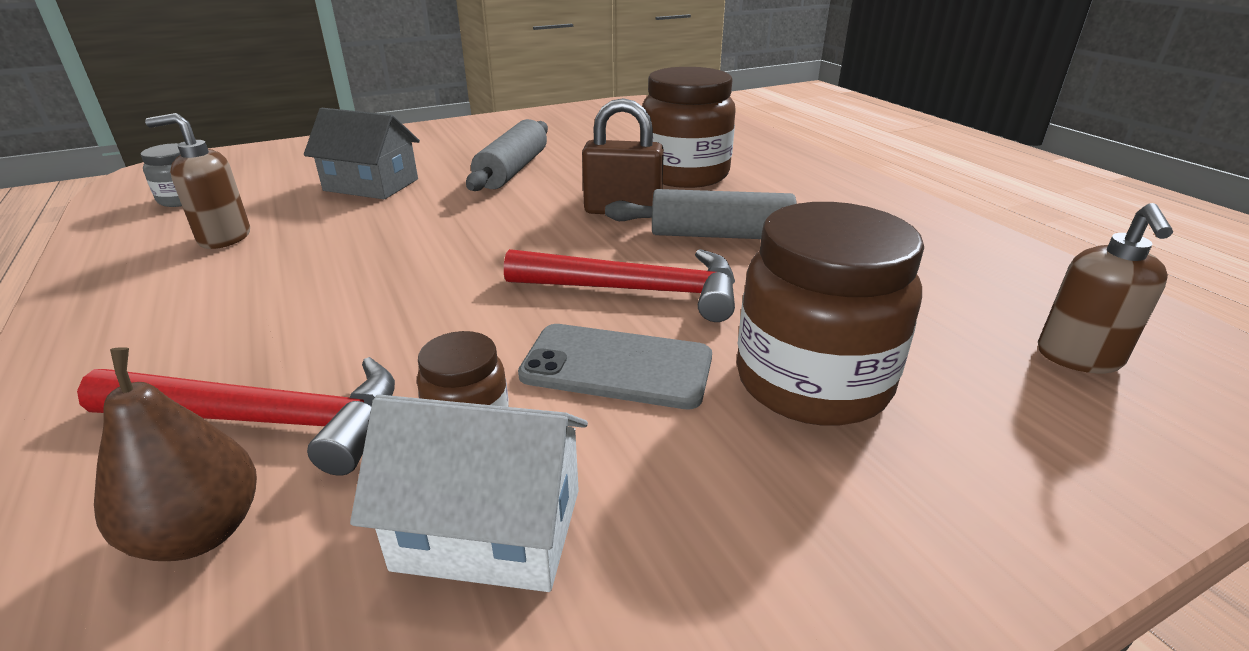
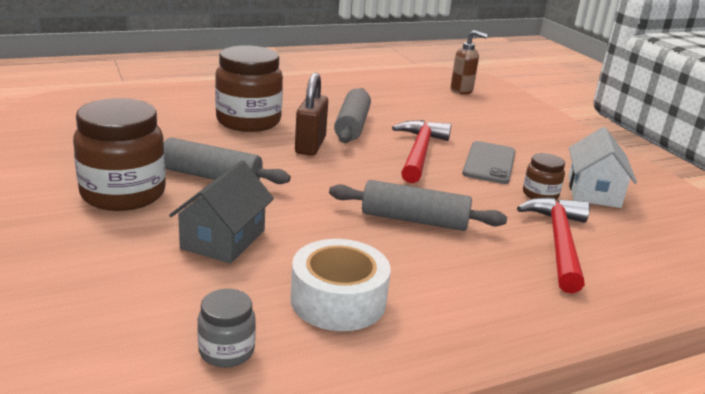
camera: 90 degrees left, 5 degrees down
(200, 532) = (627, 246): brown pear -> none
(224, 238) = (338, 300): brown soap dispenser -> white tape
(388, 281) = (414, 220): none -> grey rolling pin
(812, 382) = (489, 131): brown jar -> brown jar (123, 194)

